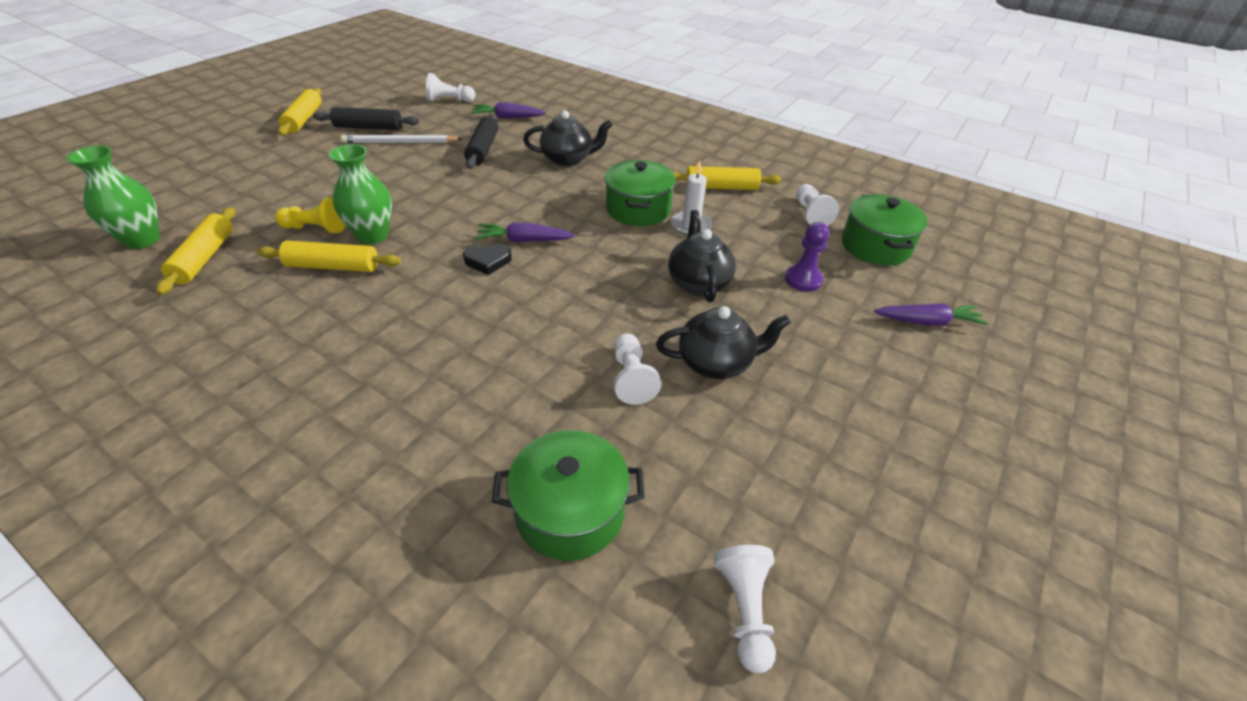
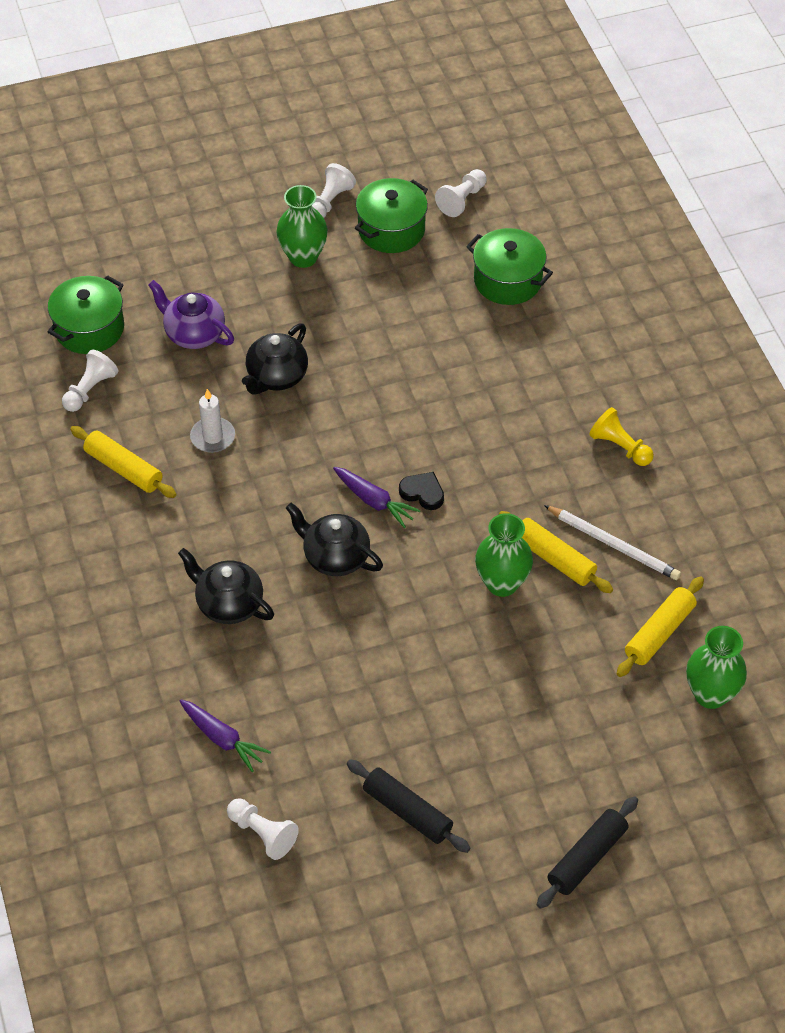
camera: 140 degrees left, 10 degrees up
(303, 119) = (478, 884): yellow rolling pin -> none
(316, 228) = (548, 624): yellow pawn -> yellow pawn (620, 447)
(400, 142) = (388, 749): white pencil -> white pencil (613, 544)
(483, 149) = (305, 678): black rolling pin -> black rolling pin (587, 857)
(631, 378) = (404, 332): white pawn -> white pawn (329, 202)
(638, 209) = (236, 484): green pot -> green pot (391, 229)
(716, 363) = (339, 311): black teapot -> black teapot (335, 557)
(803, 280) = (194, 334): purple pawn -> purple teapot
(817, 397) = (303, 257): none -> green vase
(927, 322) = (157, 256): purple carrot -> none

